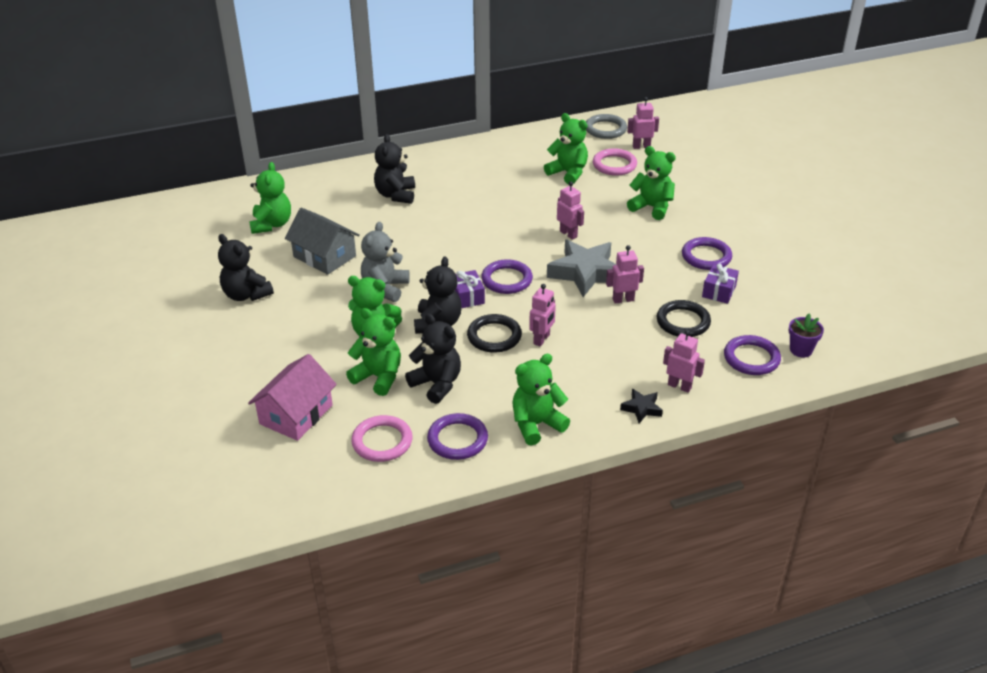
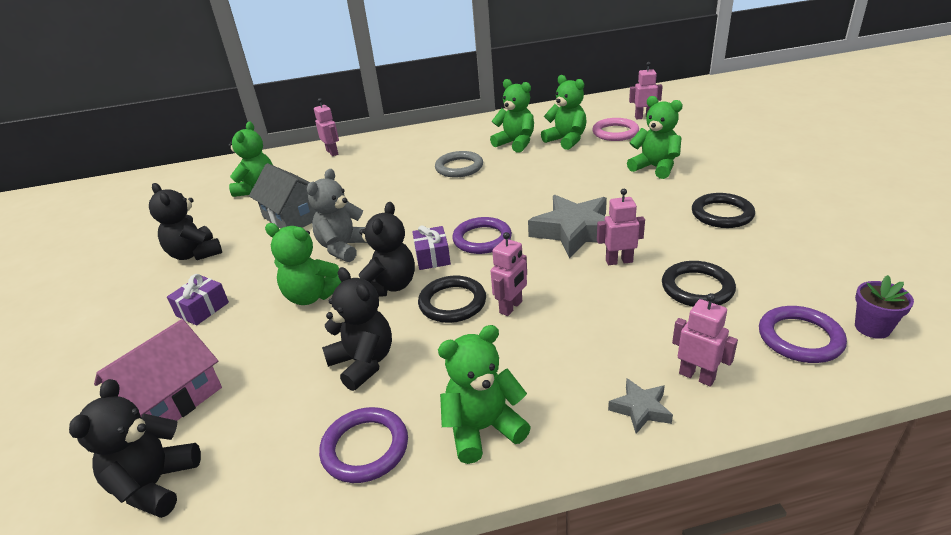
camera: 10 degrees right, 5 degrees down
(378, 377) = (294, 351): green teddy bear -> green teddy bear (515, 143)
(382, 441) = (261, 446): pink ring -> none
(396, 195) = (388, 162): black teddy bear -> black teddy bear (155, 484)
(568, 234) = (560, 193): pink robot -> pink robot (332, 152)
(605, 129) = (608, 105): grey ring -> grey ring (459, 167)
(641, 408) = (640, 409): black star -> grey star
(706, 256) = (722, 214): purple ring -> black ring
(719, 291) = (742, 252): purple gift -> purple gift (202, 309)

